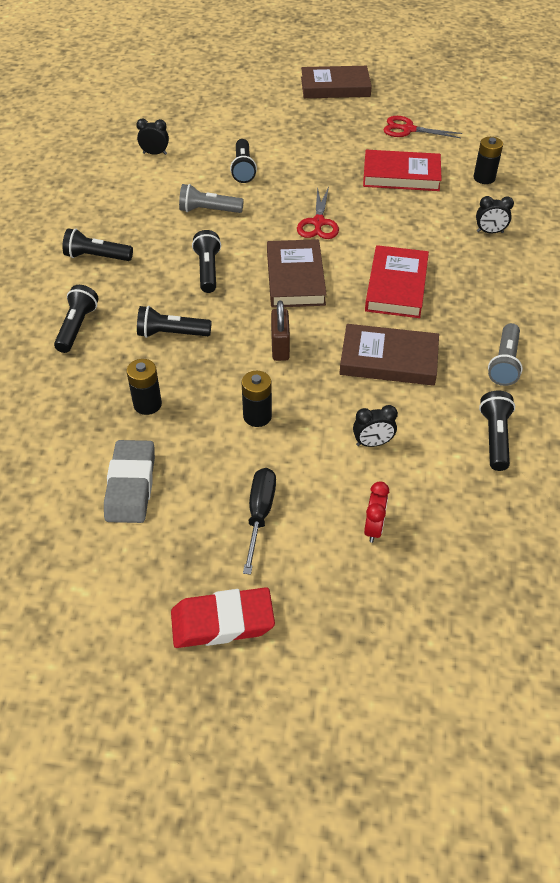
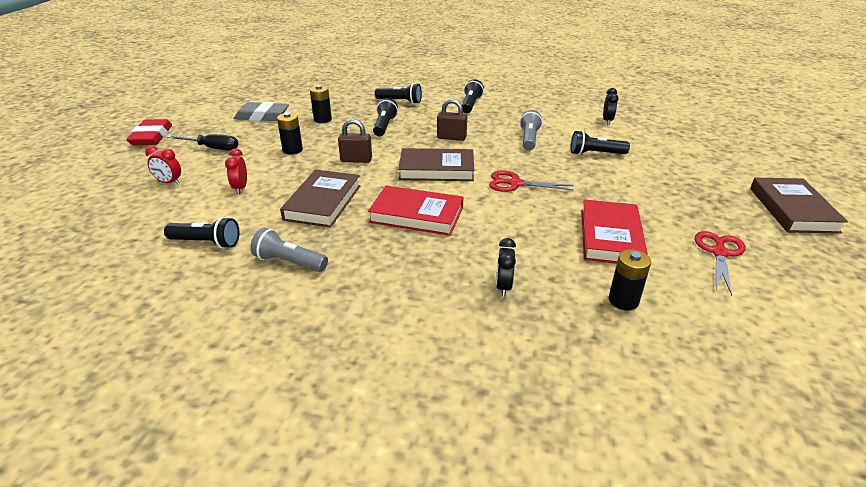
camera: 95 degrees right, 15 degrees down
(208, 270) = (451, 138): black flashlight -> brown padlock
(372, 443) = (240, 188): black clock -> red clock

